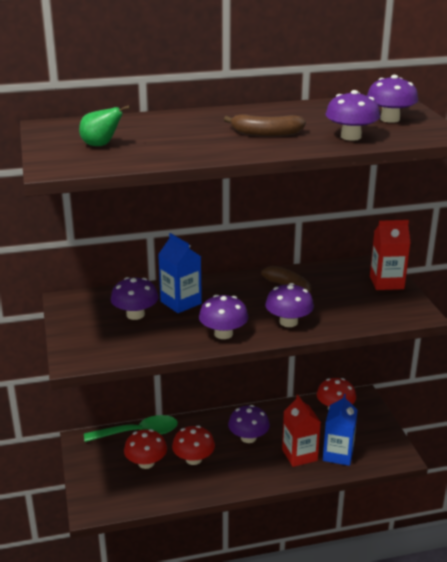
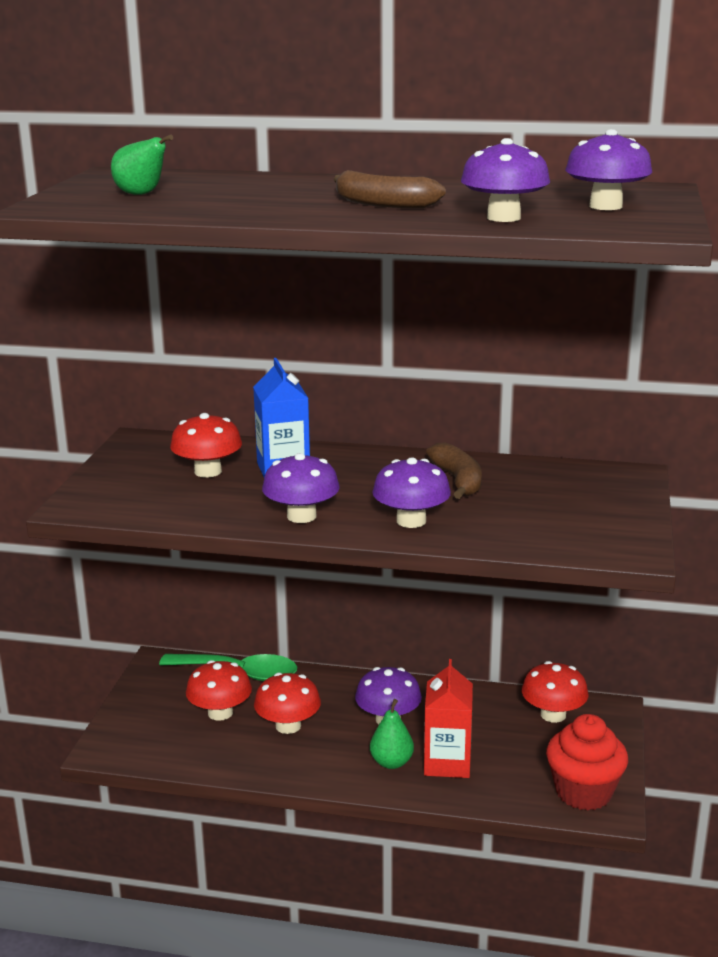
camera: 25 degrees right, 5 degrees down
(135, 314) = (208, 471): purple mushroom -> red mushroom
(269, 464) = (391, 762): none -> green pear
(338, 454) = (508, 778): blue carton -> none
(381, 450) = (583, 792): none -> red cupcake
(386, 282) = (622, 501): red carton -> none

